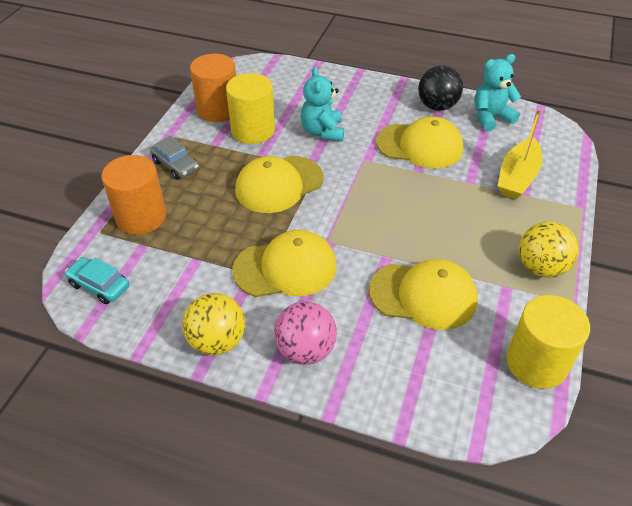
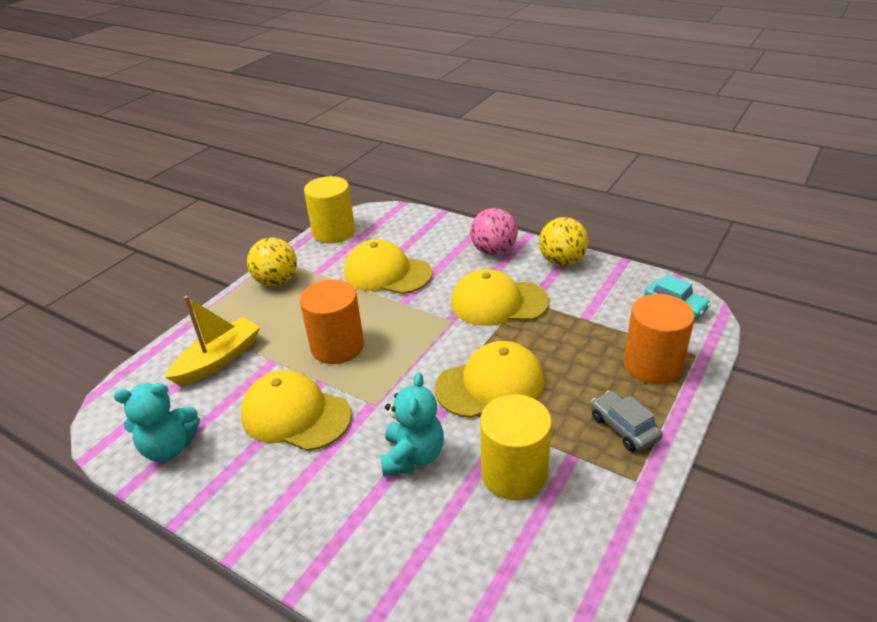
camera: 165 degrees left, 10 degrees down
(218, 110) = (568, 527): orange cylinder -> orange cylinder (337, 346)
(437, 106) = (224, 480): black ball -> none

